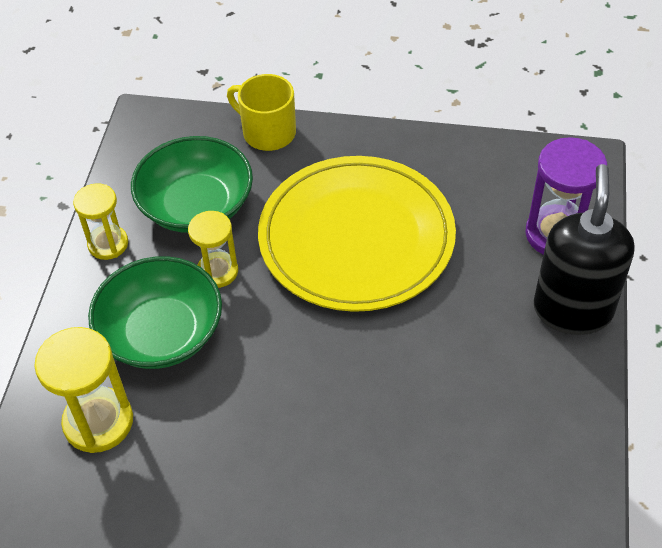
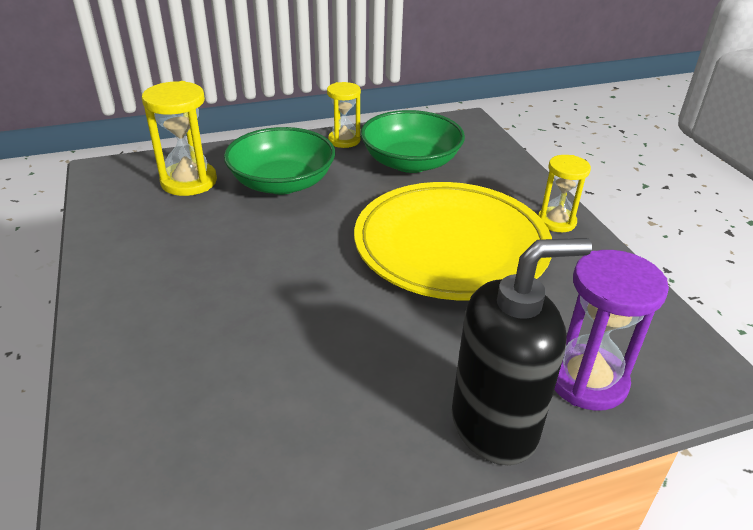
camera: 60 degrees right, 15 degrees down
(217, 271) = (356, 189): yellow hourglass -> yellow hourglass (556, 221)
(267, 132) = (514, 170): yellow mug -> none

